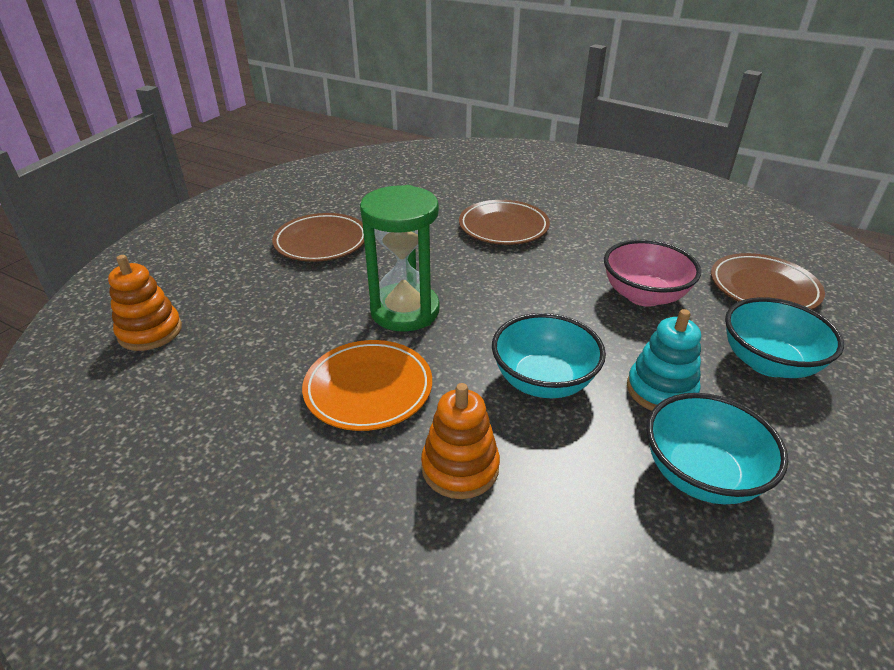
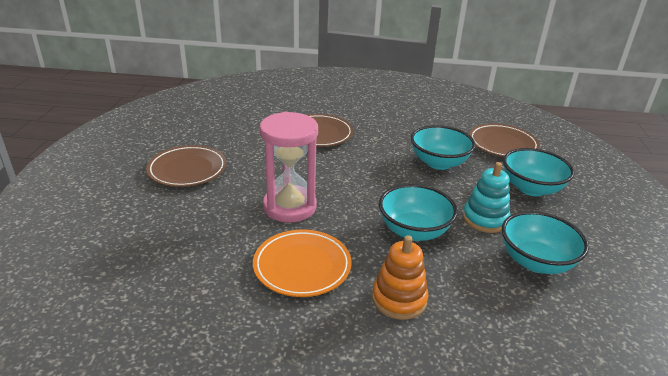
camera: 25 degrees left, 5 degrees down
(150, 332) = (90, 270): orange stacking toy -> none
(405, 311) = (289, 207): green hourglass -> pink hourglass
(643, 295) = (439, 163): pink bowl -> turquoise bowl

